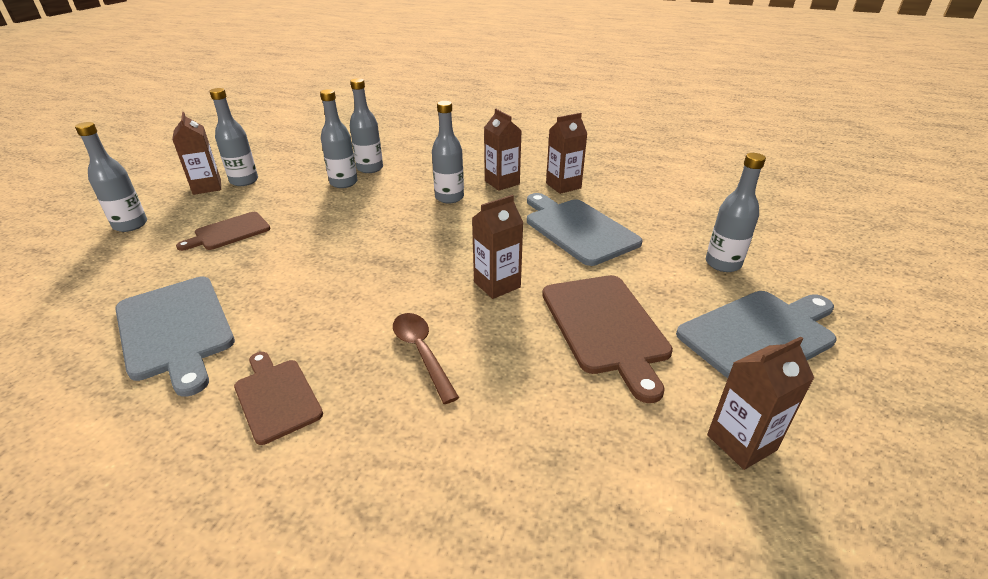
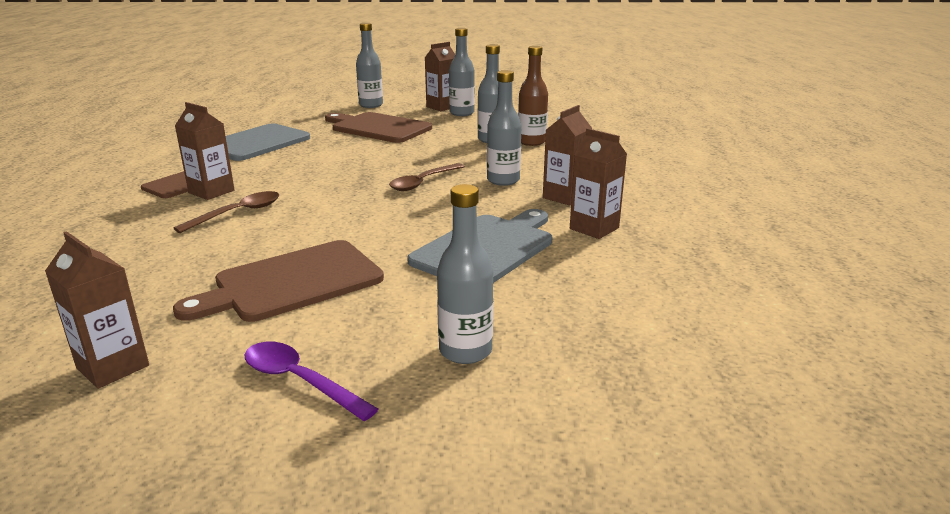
camera: 70 degrees right, 10 degrees down
(229, 232) = (378, 128): brown cutting board -> brown cutting board, size x1.65
(370, 168) = (531, 142): grey bottle -> brown bottle
(423, 232) = (423, 182): none -> brown spoon
(497, 284) = (347, 225): brown carton -> brown carton (211, 191)
(760, 335) = (299, 381): grey cutting board -> purple spoon

